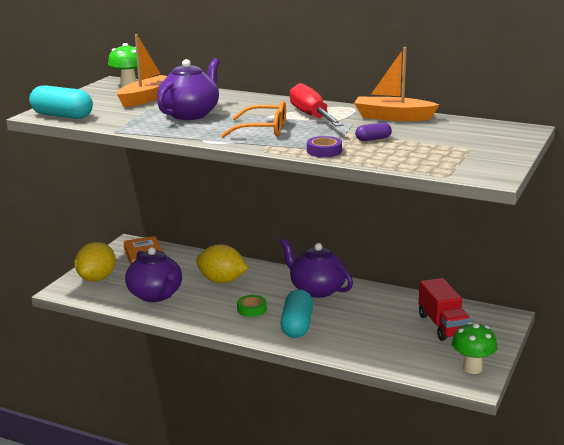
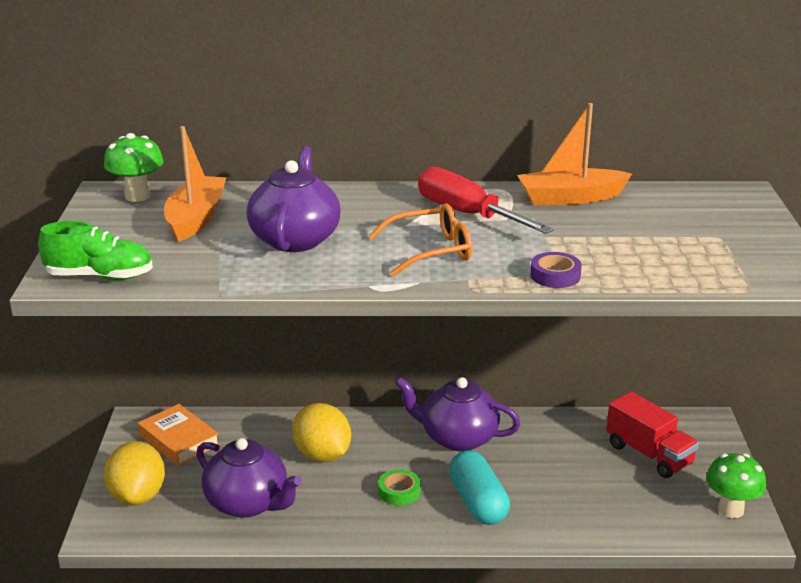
camera: 25 degrees left, 5 degrees up
(62, 116) = (100, 276): turquoise capsule -> green shoe
(222, 281) = (322, 455): yellow lemon -> yellow lemon turned 60 degrees clockwise
(373, 139) = (591, 242): purple capsule -> none

